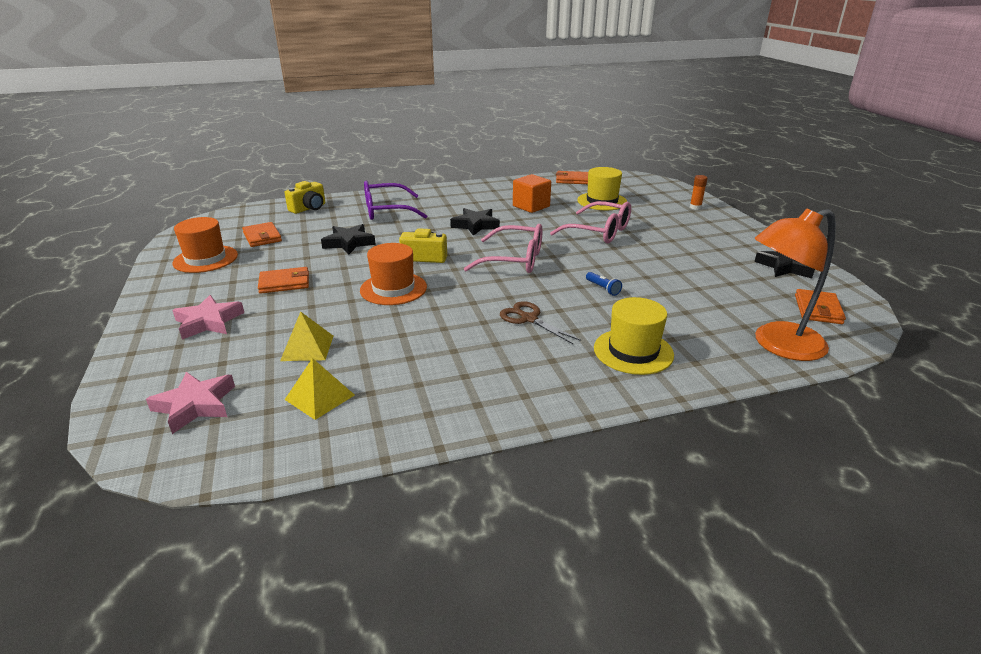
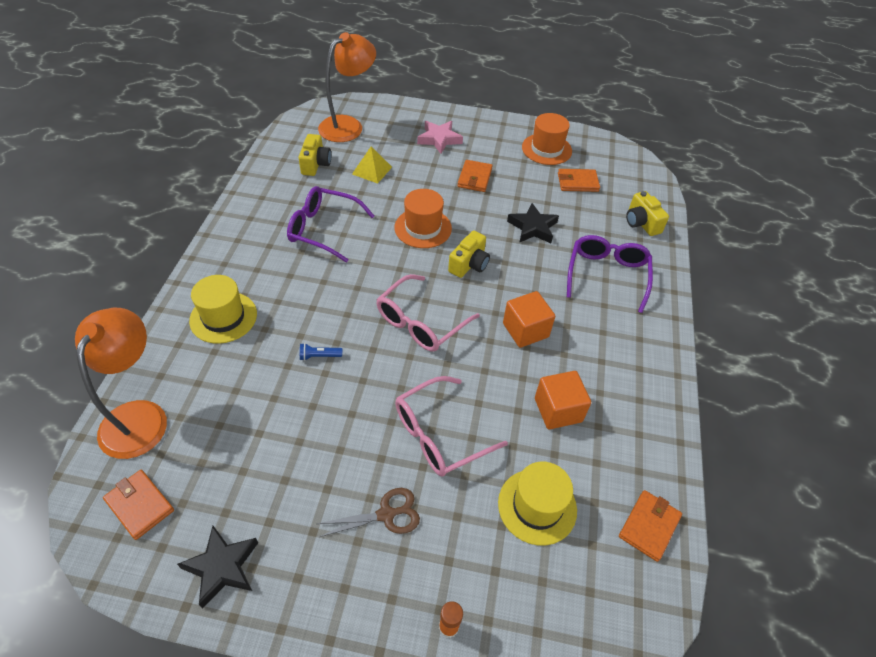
camera: 115 degrees right, 20 degrees up
(195, 405) = (348, 125): pink star -> orange lamp
(319, 397) = (315, 164): yellow pyramid -> yellow camera
(447, 342) = (323, 229): none -> purple glasses
(475, 225) = (525, 330): black star -> orange cube
(529, 319) = (315, 283): brown scissors -> brown scissors (386, 514)

